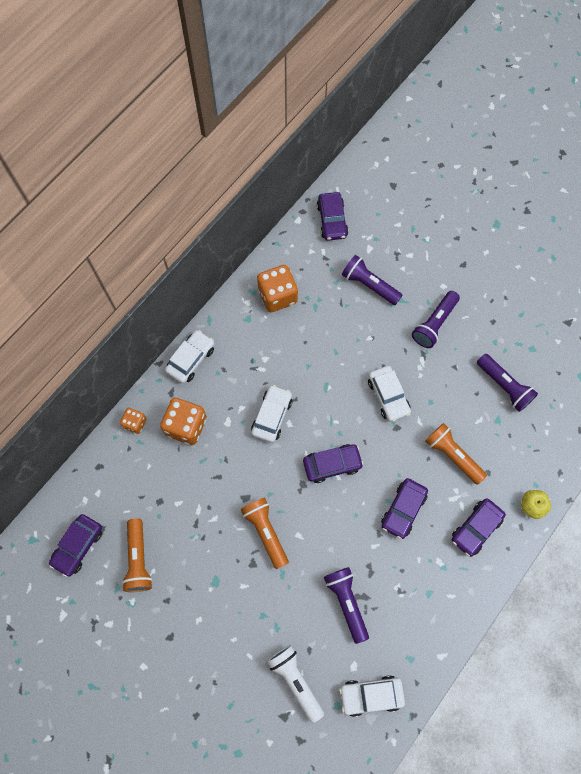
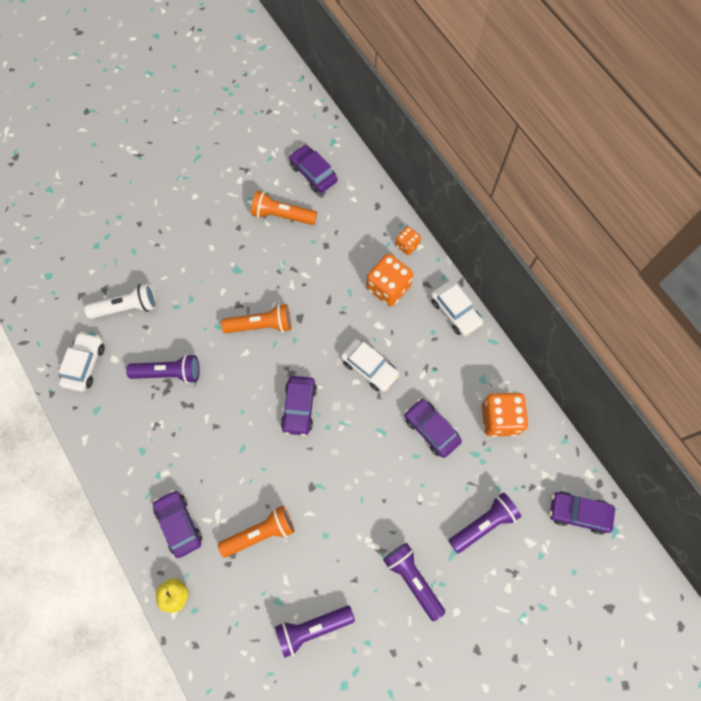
camera: 110 degrees right, 0 degrees up
(388, 396) = (348, 492): white car -> none
(403, 510) = (228, 459): purple car -> purple car (431, 429)

